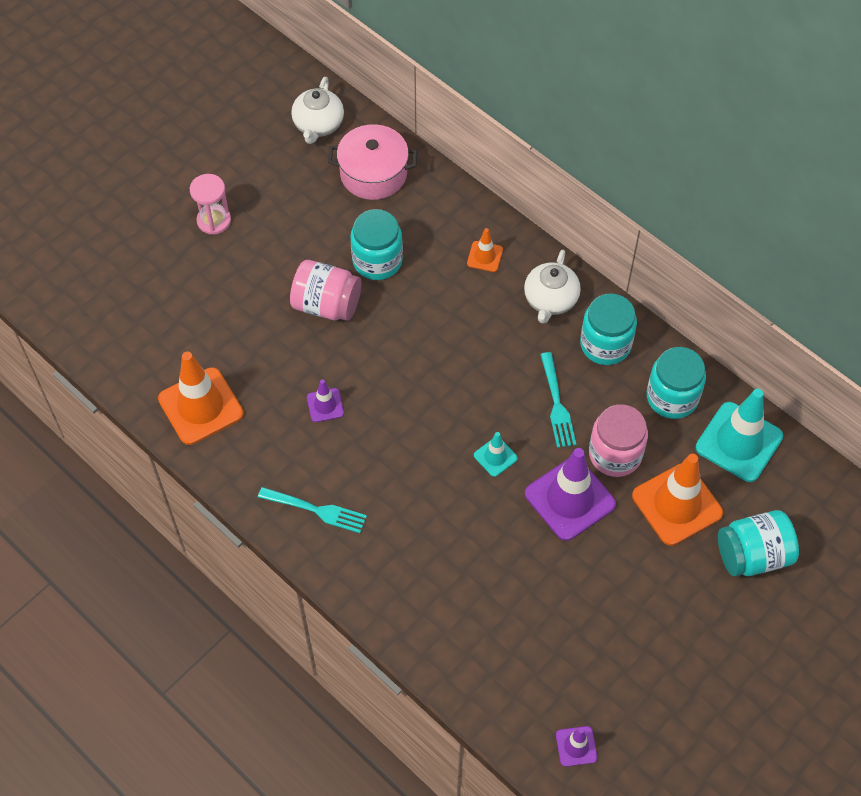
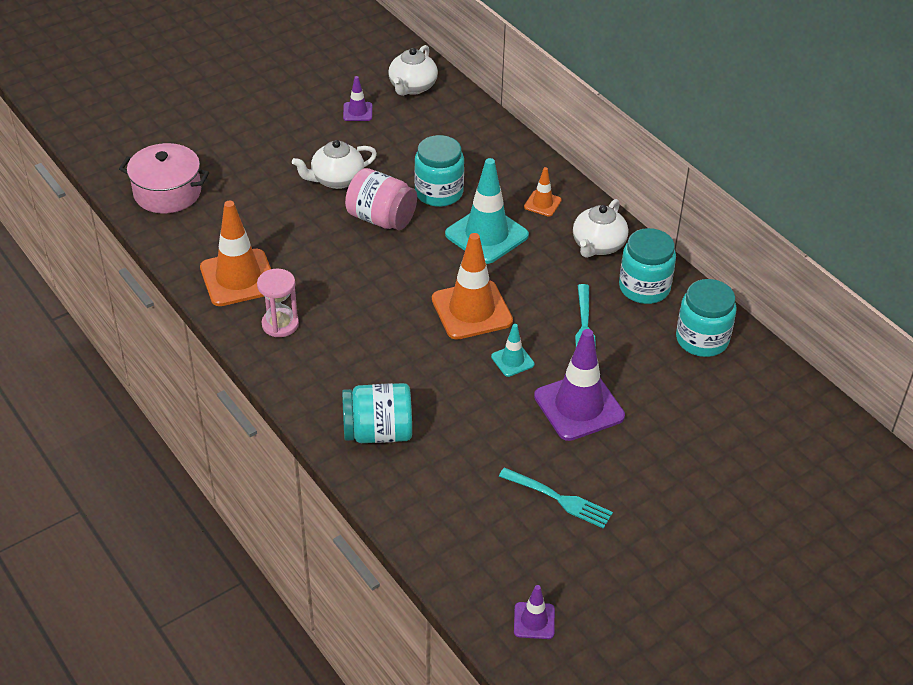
camera: 10 degrees right, 15 degrees down
(214, 221) = (295, 142): pink hourglass -> pink hourglass (280, 324)
(269, 262) = (336, 180): none -> white teapot
(315, 510) = (323, 376): turquoise fork -> turquoise fork (558, 499)
(325, 405) = (357, 295): purple traffic cone -> purple traffic cone (357, 112)
(373, 174) = (453, 128): pink pot -> pink pot (167, 192)
(615, 454) = (633, 377): pink jar -> none
(677, 504) = (688, 428): orange traffic cone -> orange traffic cone (471, 310)
(739, 442) = (763, 386): turquoise traffic cone -> turquoise traffic cone (486, 235)
(753, 555) = (758, 483): turquoise jar -> turquoise jar (378, 432)

